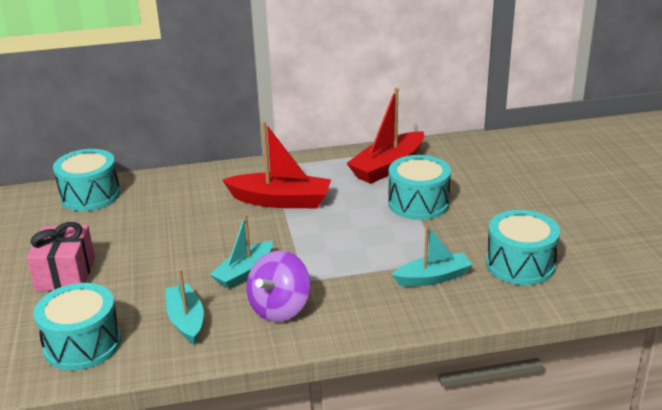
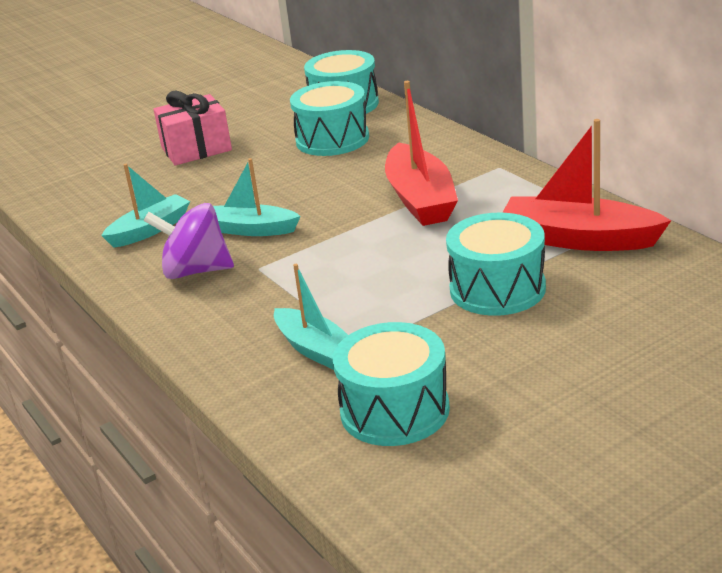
camera: 70 degrees right, 0 degrees up
(82, 344) = (92, 198): turquoise drum -> turquoise drum (332, 139)

